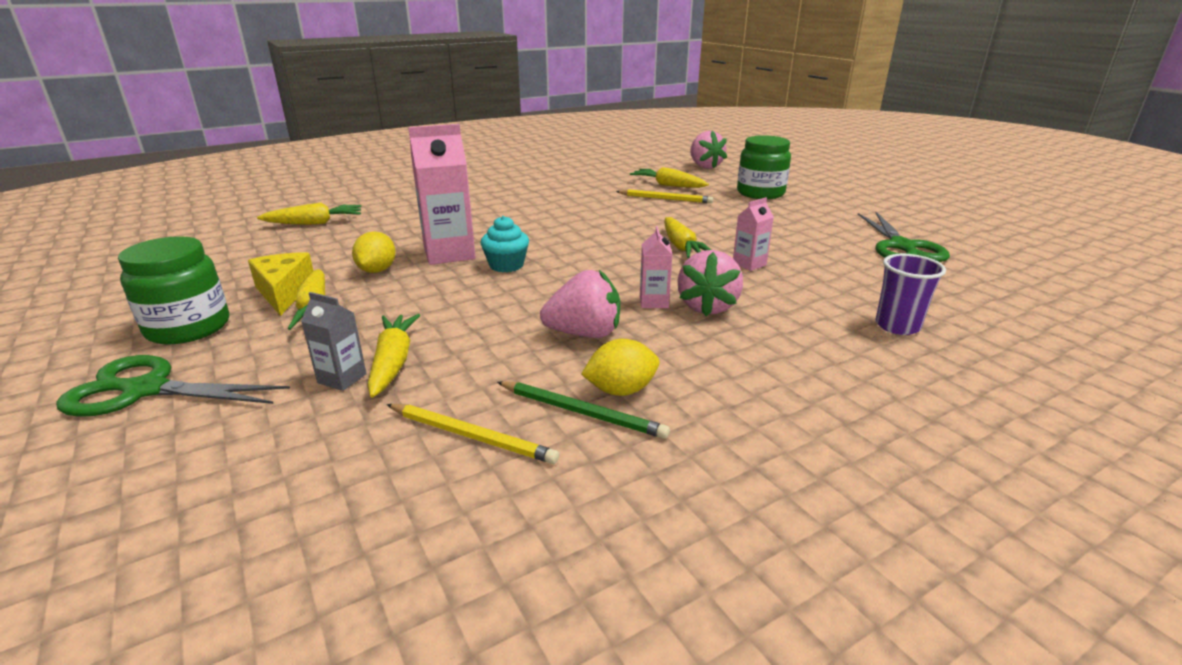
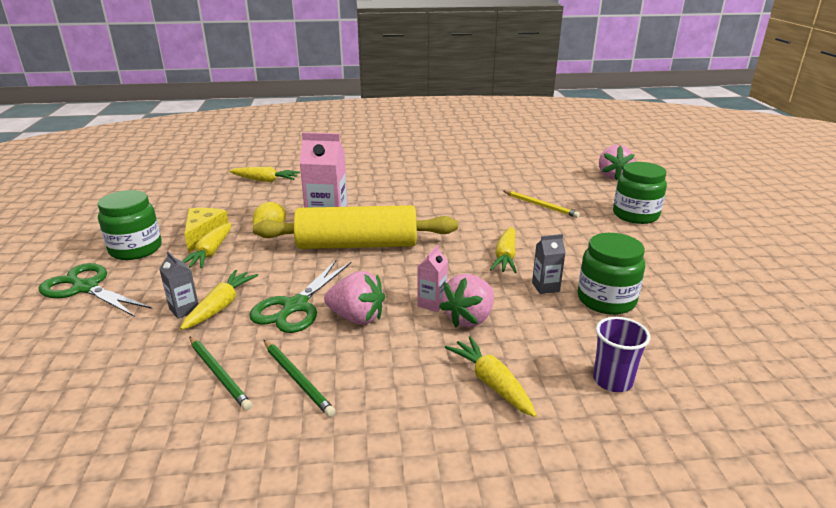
camera: 25 degrees right, 0 degrees up
(472, 436) = (219, 374): yellow pencil -> green pencil
(506, 265) = (357, 245): turquoise cupcake -> yellow rolling pin
(621, 390) = (337, 370): yellow lemon -> none
(668, 185) = (557, 191): yellow carrot -> yellow carrot (491, 383)
(749, 264) = (545, 287): pink carton -> grey carton
(815, 263) = (606, 300): none -> green jar
(902, 247) = (714, 302): green scissors -> green scissors (295, 306)

